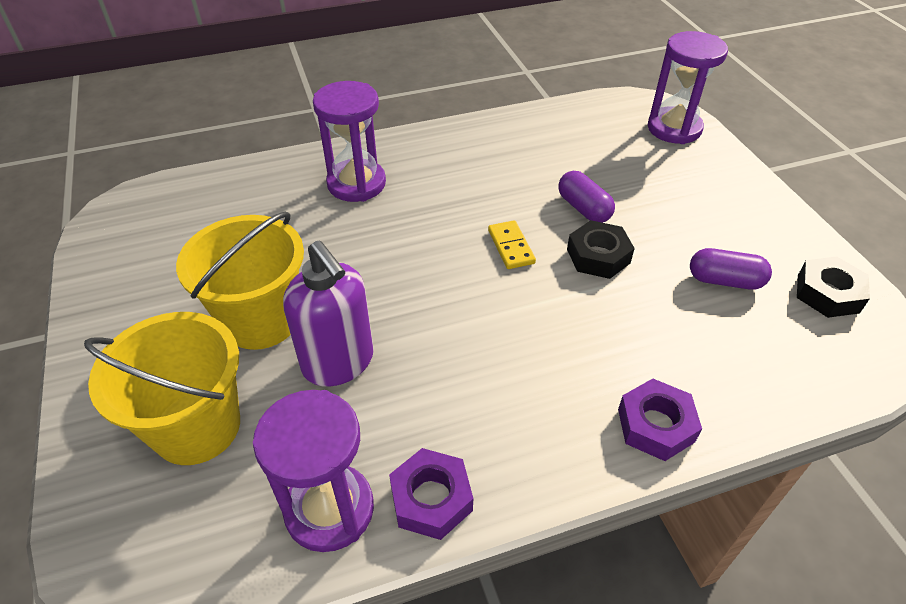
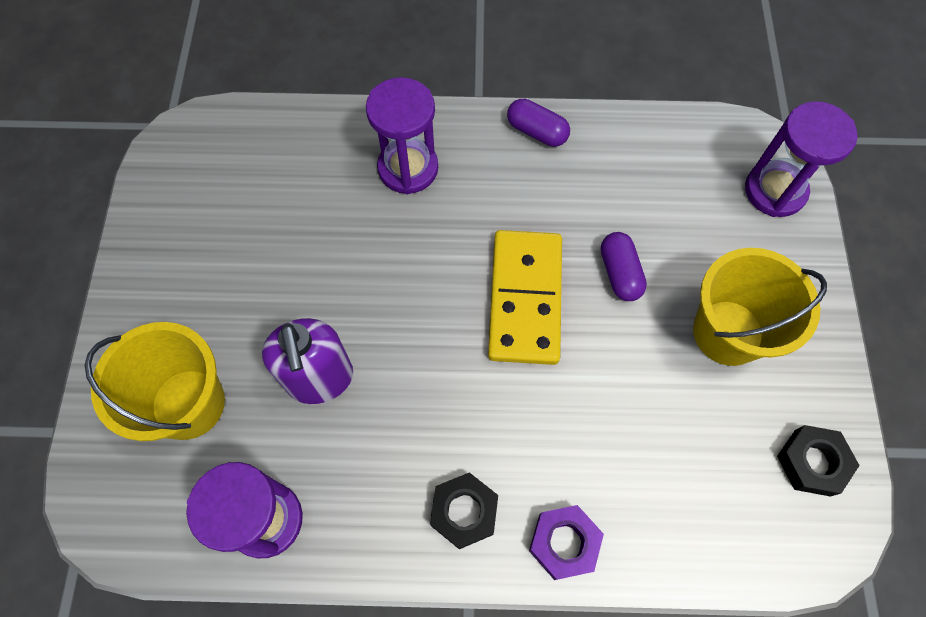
camera: 20 degrees right, 20 degrees up
(261, 320) = (270, 309): yellow bucket -> yellow bucket (728, 332)
(431, 499) = (347, 540): purple nut -> none
(511, 247) = (525, 299): yellow domino -> yellow domino, size x2.24
(598, 256) = (605, 338): black nut -> black nut (464, 511)
(724, 281) = (715, 411): purple capsule -> purple capsule (537, 131)

